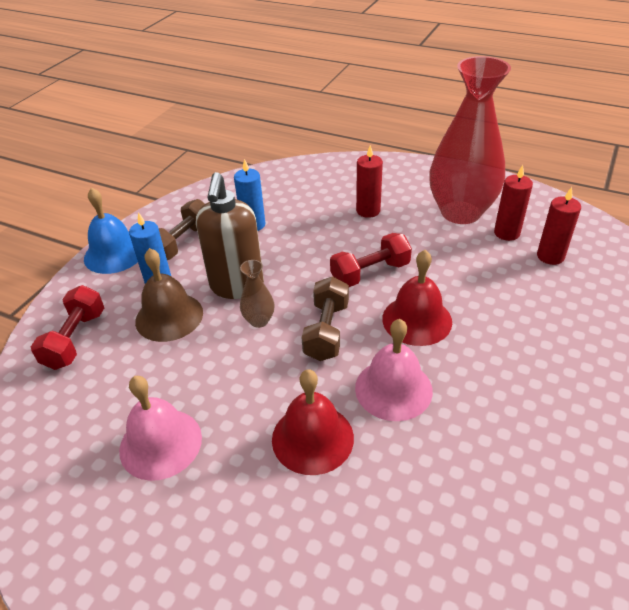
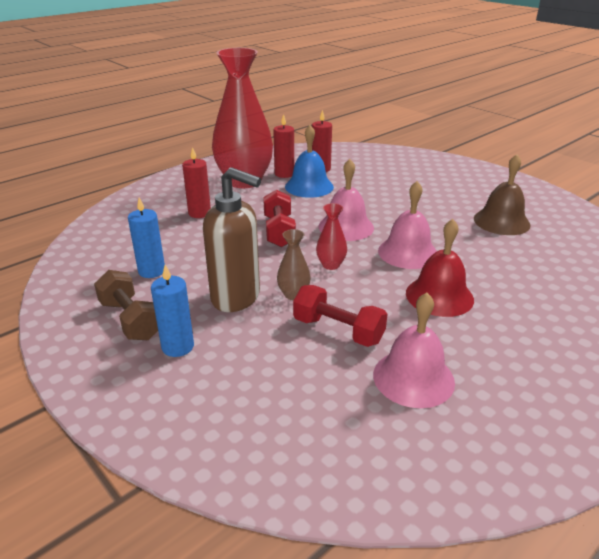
camera: 70 degrees left, 10 degrees down
(75, 339) = (227, 426): red dumbbell -> red dumbbell (338, 330)
(114, 254) = (93, 375): blue bell -> blue bell (309, 186)
(169, 316) = (245, 347): brown bell -> brown bell (501, 221)
(326, 331) = (331, 265): brown dumbbell -> red vase
(417, 320) = (346, 227): red bell -> pink bell

